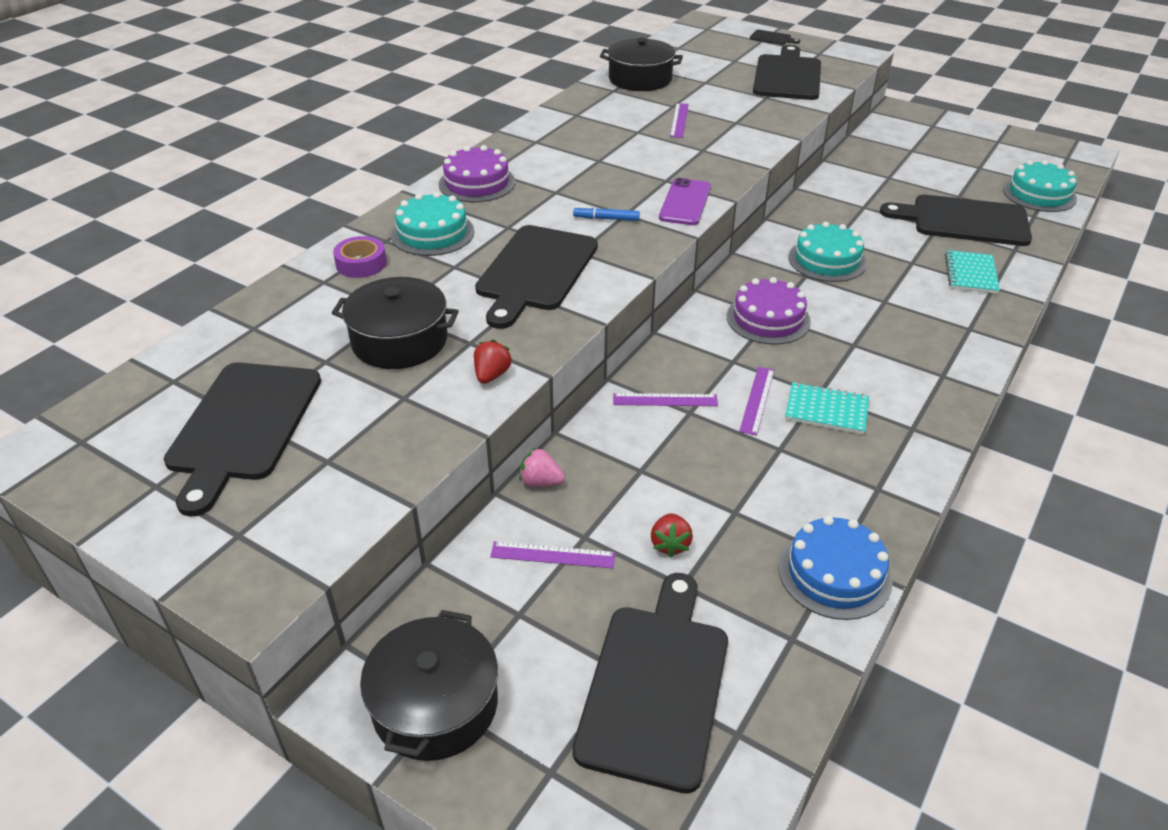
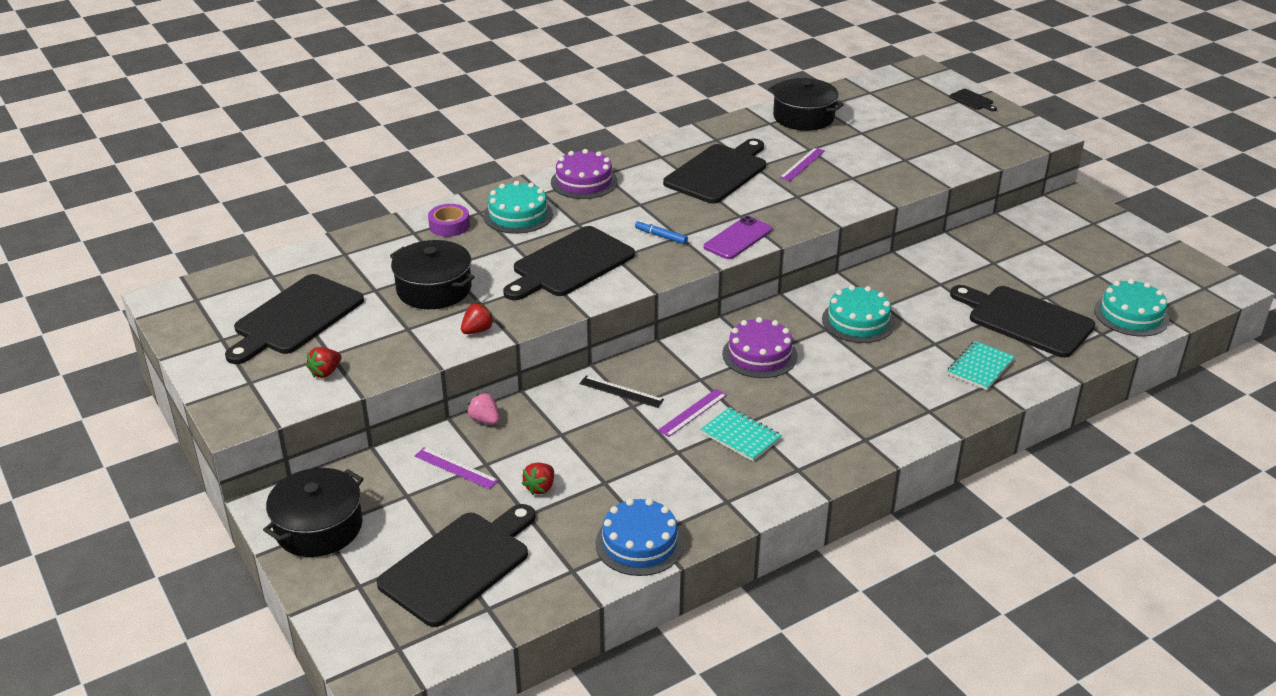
camera: 25 degrees right, 5 degrees down
(337, 487) = (325, 372): none -> red strawberry
(665, 400) = (621, 391): purple ruler -> black ruler
(787, 76) = (947, 143): black cutting board -> black cutting board (718, 172)

